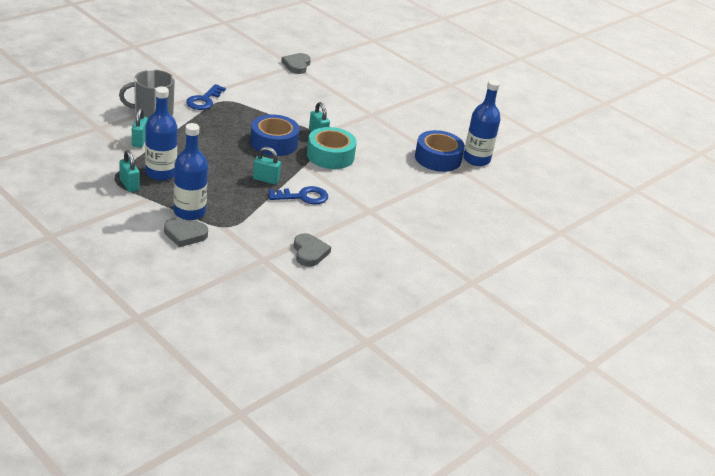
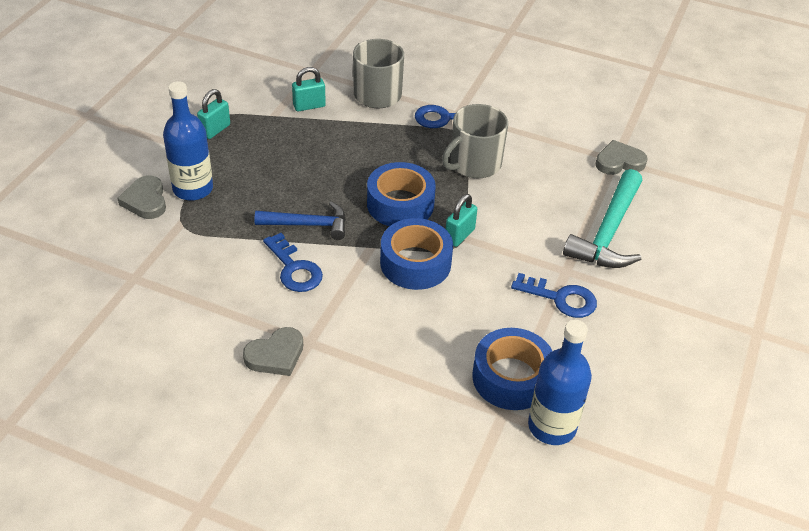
camera: 70 degrees right, 10 degrees up
(161, 173) = (256, 142): blue bottle -> none
(258, 107) = (474, 164): none -> grey mug
(265, 179) = (308, 224): turquoise padlock -> blue hammer
(309, 252) = (172, 313): grey heart -> grey heart (275, 355)
(330, 155) = (415, 263): turquoise tape -> blue tape
(352, 91) = (608, 233): none -> turquoise hammer
(391, 123) = (561, 298): none -> blue key

